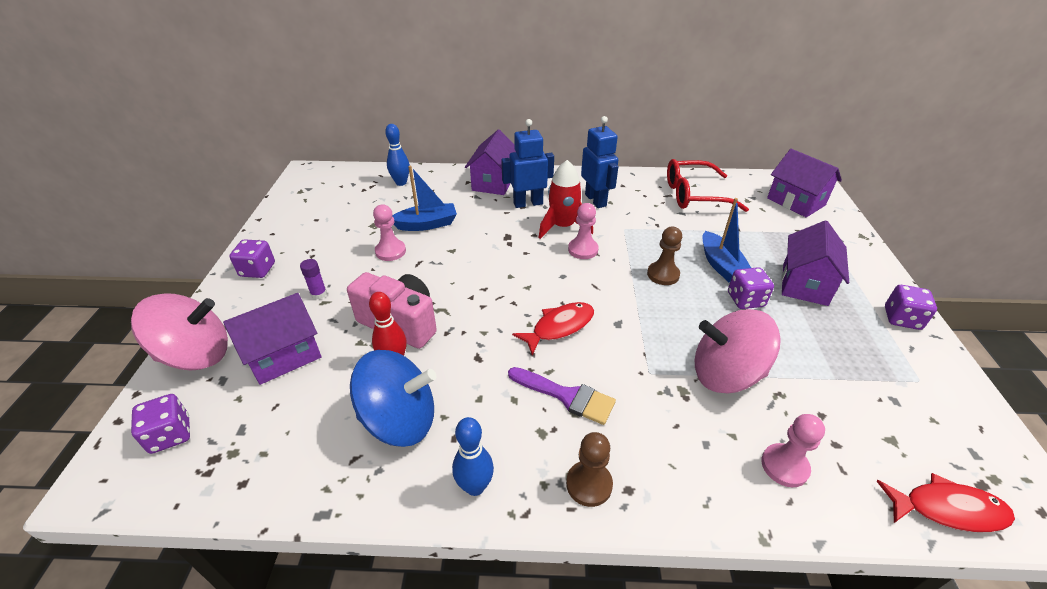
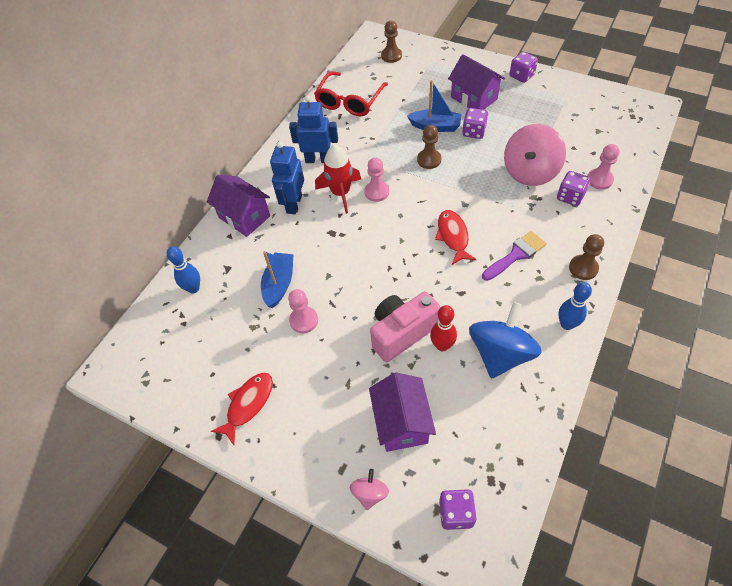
camera: 60 degrees left, 15 degrees up
(196, 355) = (370, 493): pink spinning top -> pink spinning top, size x0.48
(257, 270) = (270, 435): purple dice -> purple dice (570, 196)
(319, 294) = (334, 386): purple glue stick -> none
(795, 202) = (391, 56): purple house -> brown pawn
(947, 509) = (640, 136): red fish -> red fish (248, 404)

